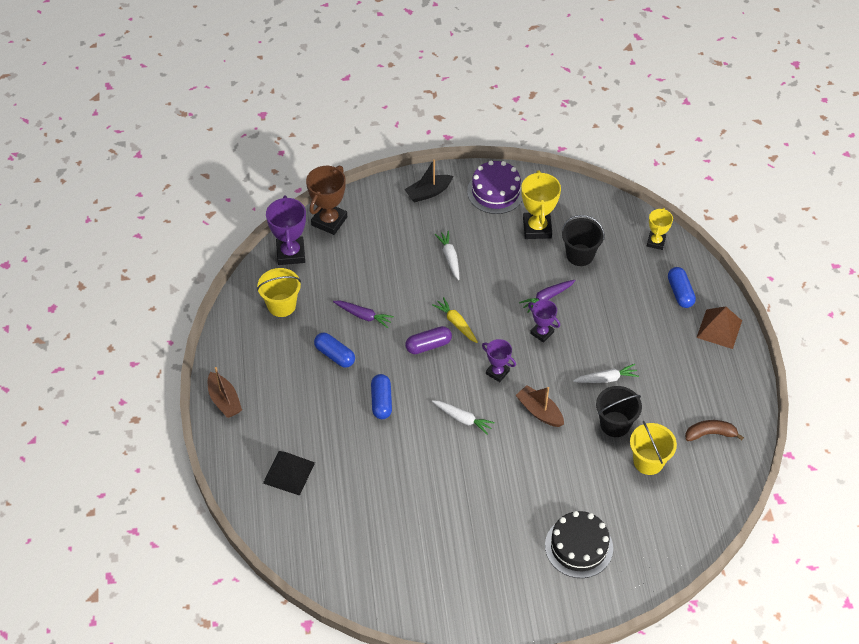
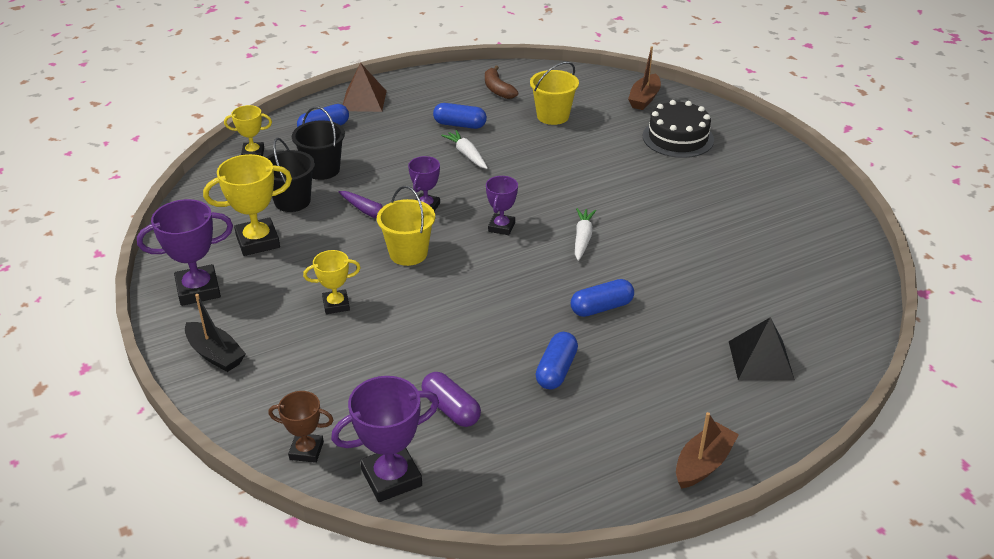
camera: 110 degrees left, 15 degrees down
(281, 305) = (499, 455): yellow bucket -> yellow bucket (408, 253)
(329, 221) = (306, 450): brown trophy -> brown trophy, size x0.61
(363, 316) = (475, 360): purple carrot -> none
(428, 345) = (492, 289): purple capsule -> purple capsule (451, 409)
(450, 257) = (336, 304): white carrot -> yellow trophy
(456, 323) = (445, 274): yellow carrot -> none
(495, 191) = (198, 290): purple cake -> purple trophy
(539, 411) = (537, 188): brown boat -> brown boat (644, 98)
(615, 424) = (521, 140): black bucket -> black bucket (322, 170)
(656, 387) = (460, 125): none -> blue capsule

